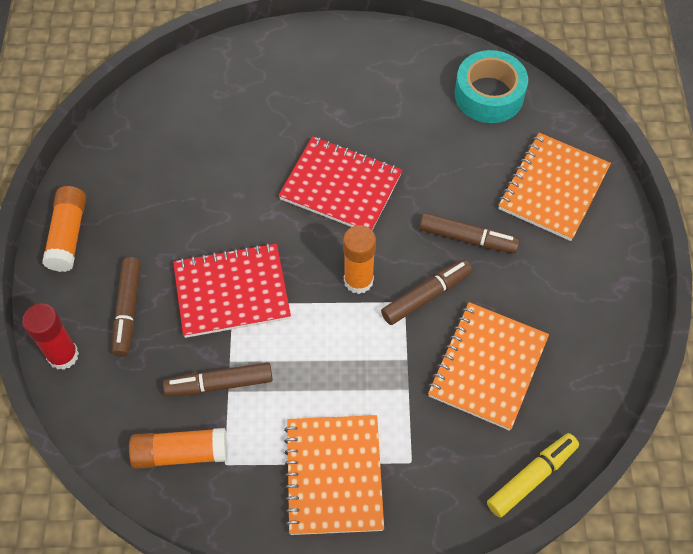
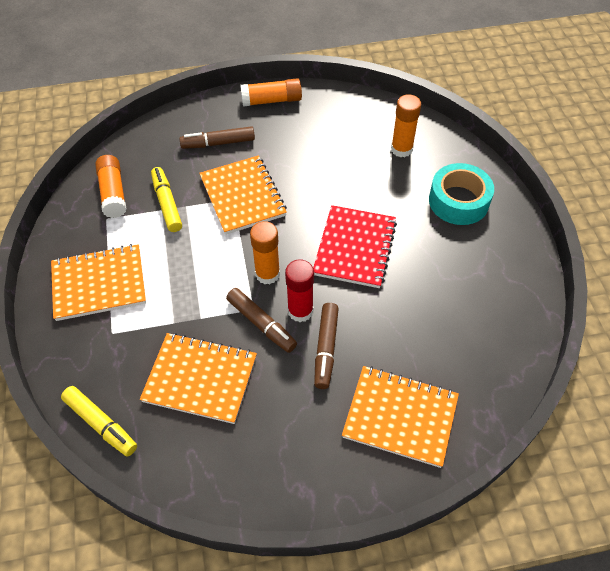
camera: 80 degrees right, 5 degrees down
(63, 355) = (180, 119): red glue stick -> red glue stick (300, 311)
(204, 111) = (401, 149): none -> orange glue stick
(219, 384) = (167, 204): brown marker -> yellow marker
(232, 292) = (242, 196): red notebook -> orange notebook
(489, 95) = (493, 348): turquoise tape -> turquoise tape (458, 201)

